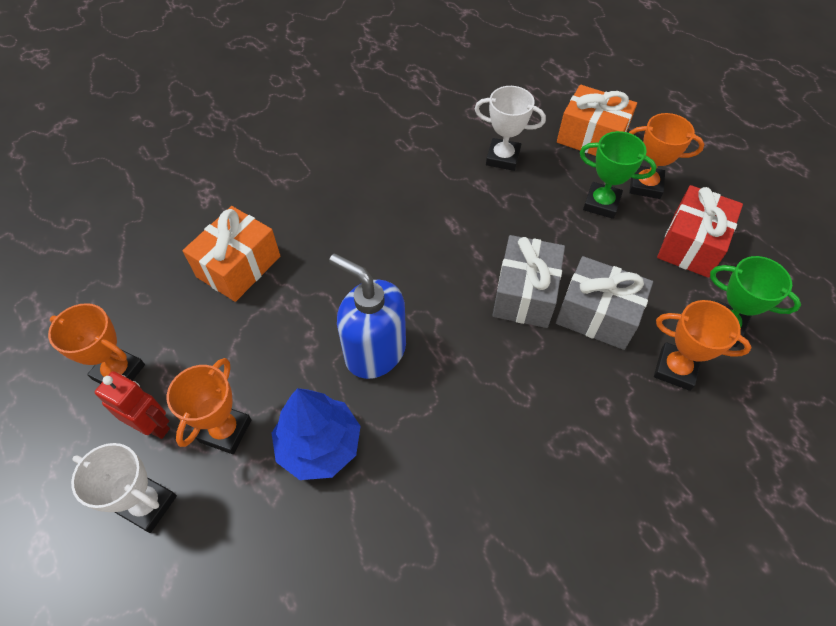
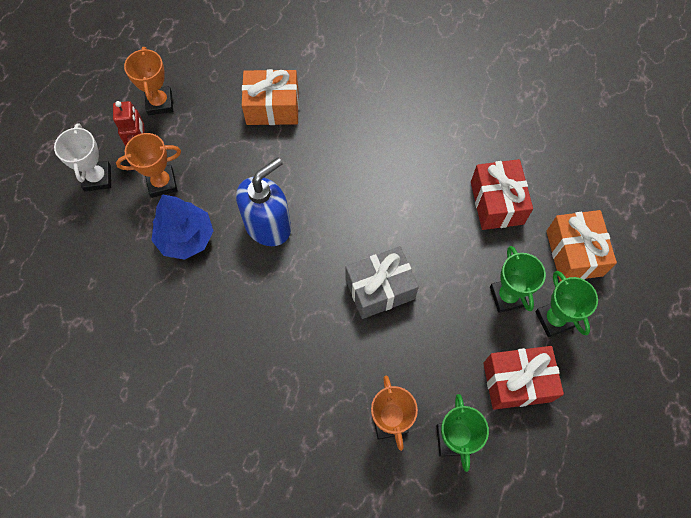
camera: 55 degrees right, 10 degrees up
(375, 351) = (268, 225): blue soap dispenser -> blue soap dispenser turned 45 degrees clockwise
(503, 158) = (496, 203): white trophy -> red gift
(597, 315) = (397, 346): grey gift -> none
(645, 185) = (554, 319): orange trophy -> green trophy

